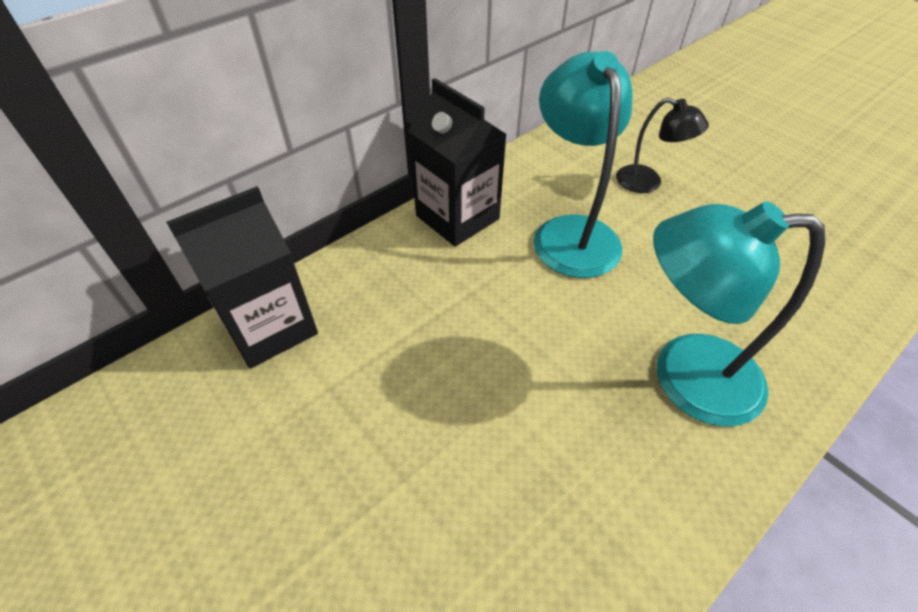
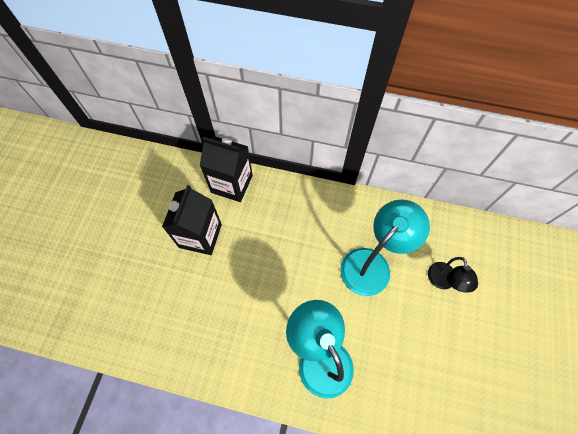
camera: 55 degrees right, 15 degrees up
(457, 217) = (342, 208): black carton -> black carton (200, 236)

